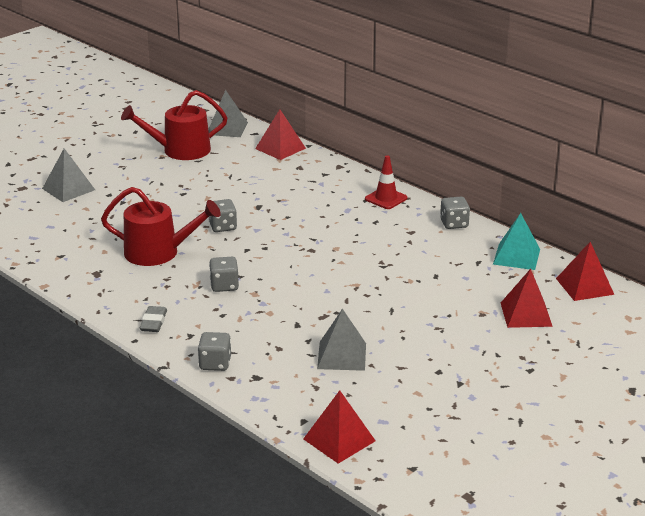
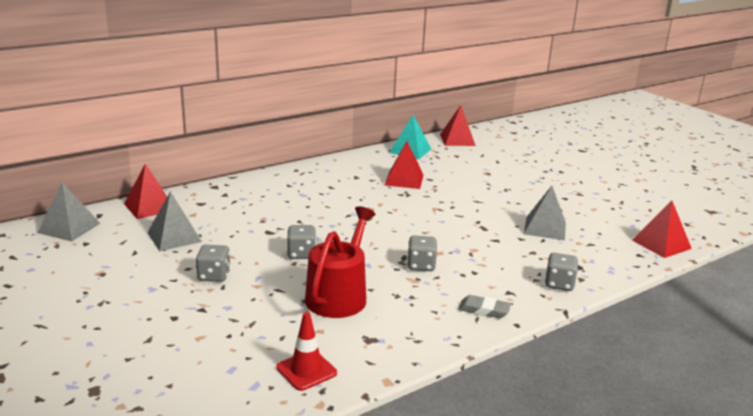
camera: 80 degrees left, 5 degrees down
(68, 189) = (133, 348): grey pyramid -> grey pyramid (174, 237)
(180, 150) = (97, 260): red watering can -> none
(386, 198) = (292, 177): red traffic cone -> red traffic cone (306, 370)
(454, 224) = (351, 161): grey dice -> grey dice (214, 276)
(526, 314) = (491, 161): red pyramid -> red pyramid (404, 180)

